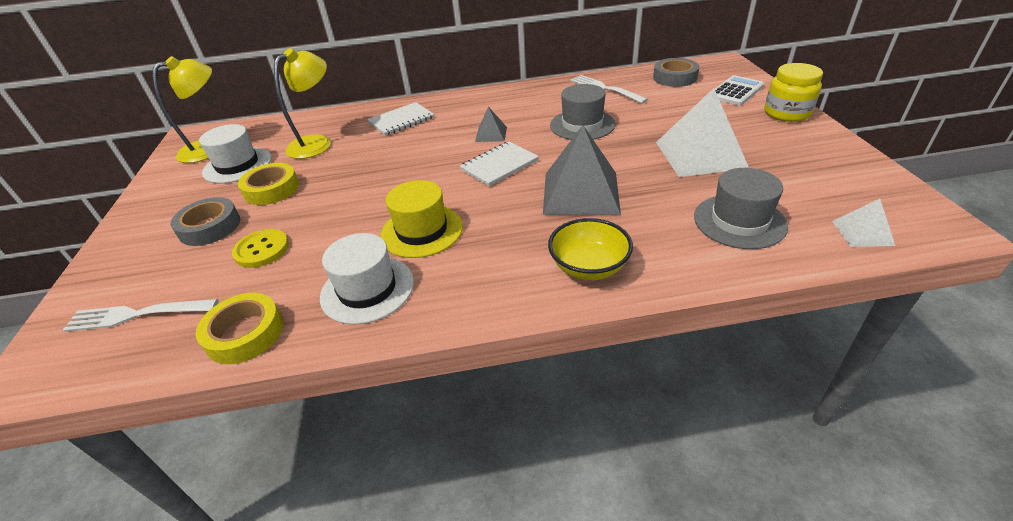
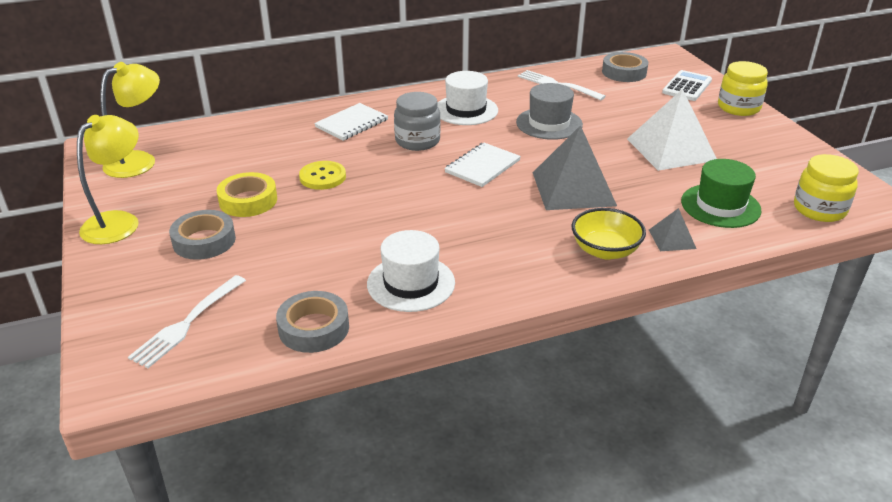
camera: 15 degrees left, 5 degrees down
(137, 315) = (187, 323): white fork -> white fork turned 45 degrees counterclockwise
(237, 165) = (188, 178): white hat -> white hat (466, 110)
(245, 333) = (314, 328): yellow tape -> grey tape
(262, 250) = (279, 258): yellow button -> yellow button (322, 177)
(317, 143) = (268, 151): yellow lamp -> yellow lamp (119, 221)
(422, 231) = (435, 231): yellow hat -> none
(450, 138) = (417, 141): none -> grey jar
(491, 134) = (459, 135): grey pyramid -> grey pyramid (672, 239)
(739, 221) = (720, 206): grey hat -> green hat
(862, 233) = (819, 209): white pyramid -> yellow jar

